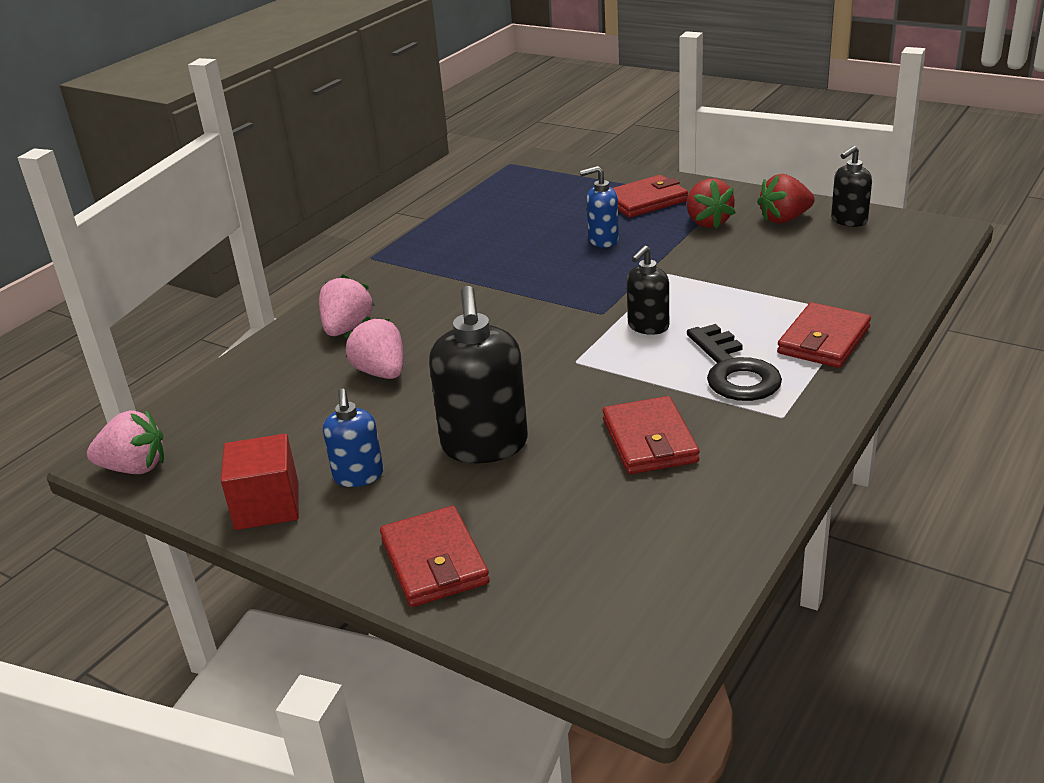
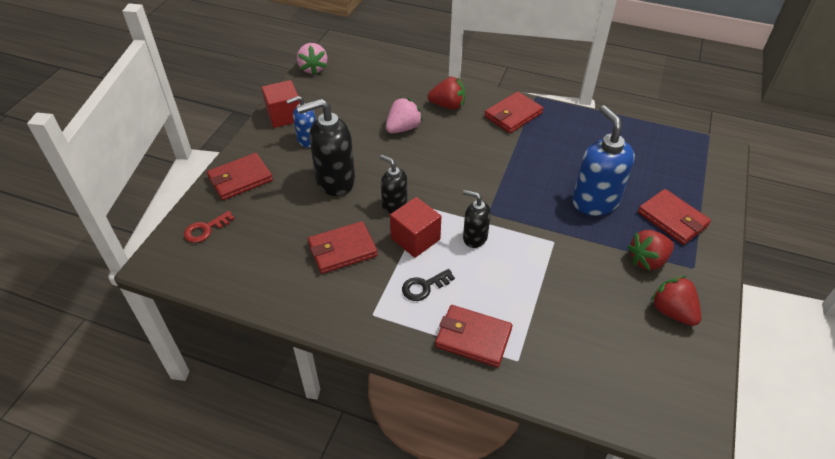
camera: 75 degrees right, 15 degrees up
(347, 328) = (448, 105): pink strawberry -> red strawberry
(402, 278) = (513, 115): none -> red wallet
(564, 604) = (205, 229): none -> red key
(603, 240) = (595, 201): blue soap dispenser -> blue soap dispenser, size x1.75
(639, 373) = (415, 239): none -> red cube
(734, 371) = (424, 287): black key -> black key, size x0.58
(848, 220) = (687, 359): black soap dispenser -> black soap dispenser (394, 204)

